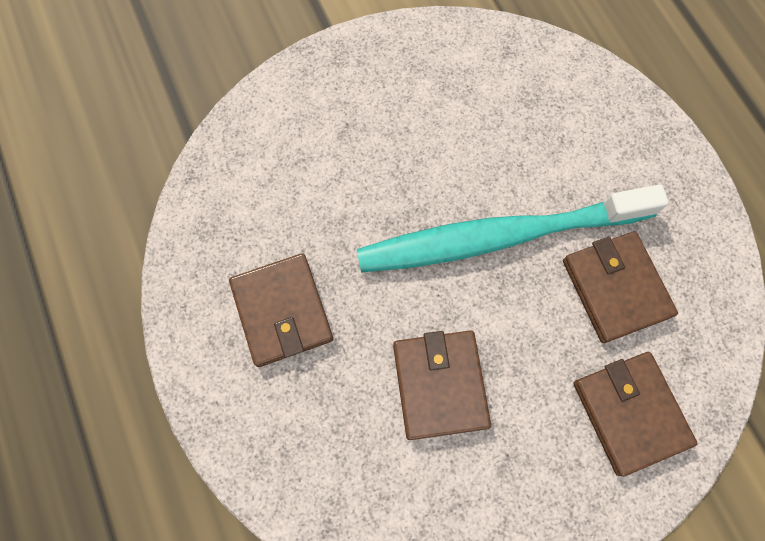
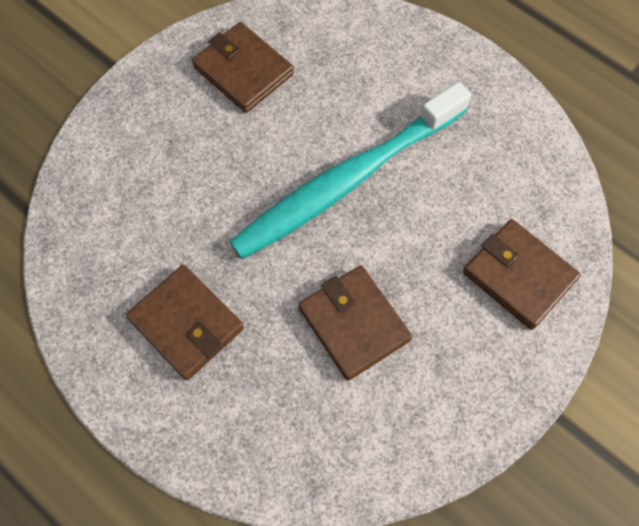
camera: 25 degrees left, 5 degrees down
(615, 288) = (461, 182): brown wallet -> brown wallet (243, 71)

